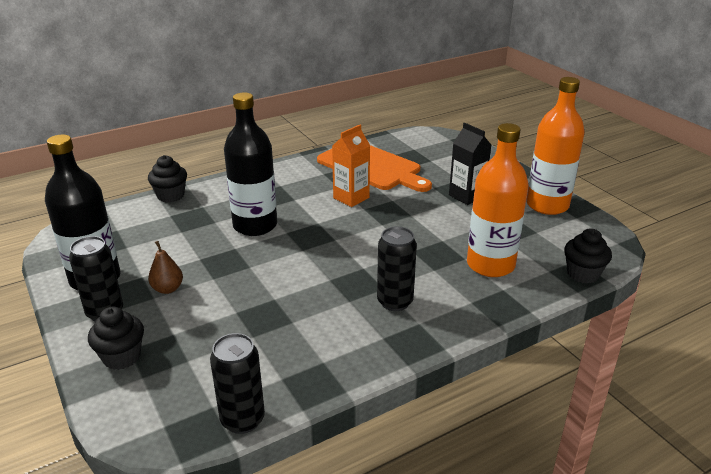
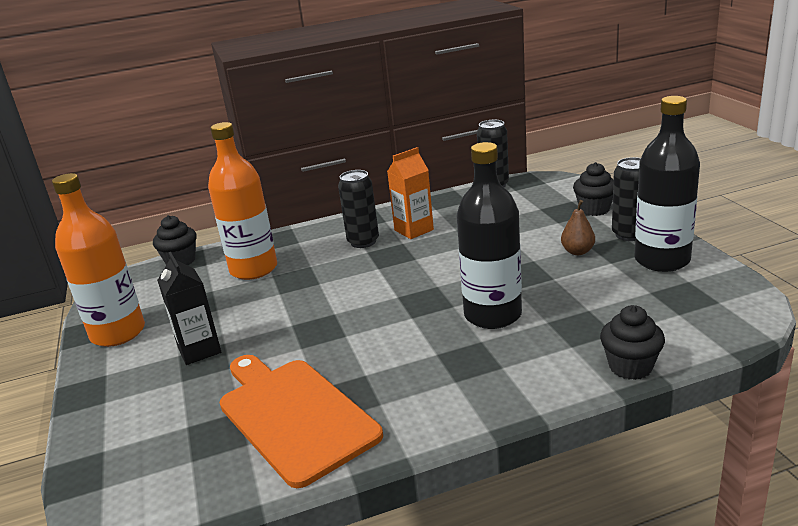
camera: 165 degrees left, 5 degrees down
(351, 198) = (355, 353): orange carton -> orange carton (414, 230)

